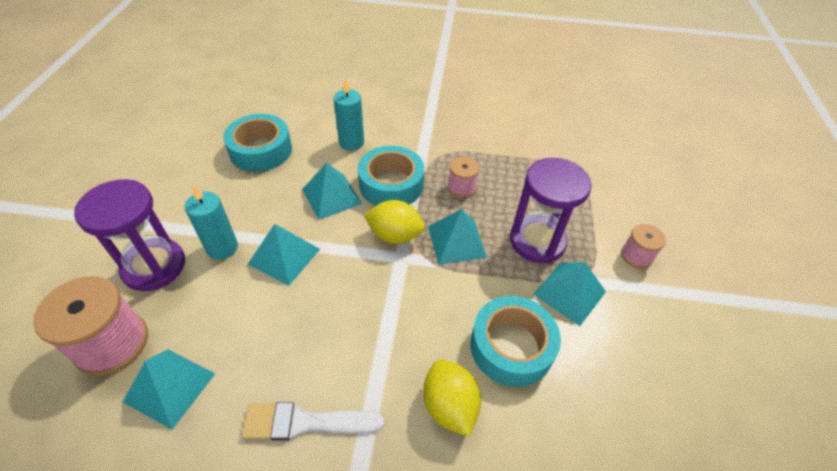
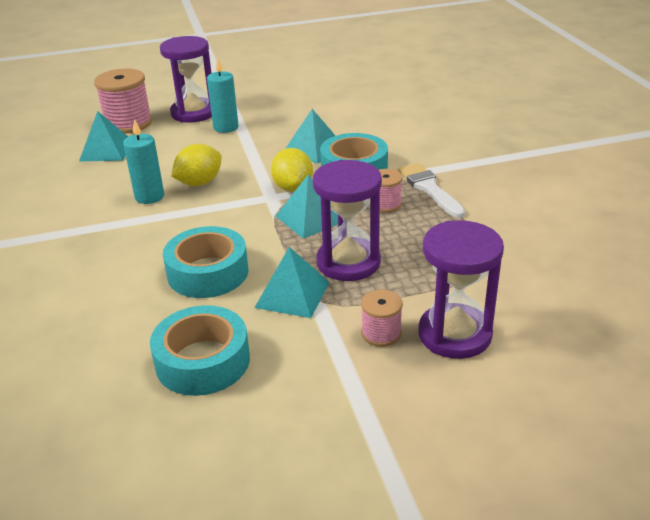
camera: 70 degrees right, 15 degrees down
(261, 150) = (339, 106): turquoise tape -> turquoise tape (203, 361)
(284, 256) = (234, 150): turquoise pyramid -> none
(305, 422) = (99, 201): white brush -> white brush (429, 188)
(351, 142) = (390, 137): turquoise candle -> turquoise candle (149, 197)
(449, 405) = (136, 255): yellow lemon -> yellow lemon (199, 183)
(647, 218) = (454, 334): none -> purple hourglass

